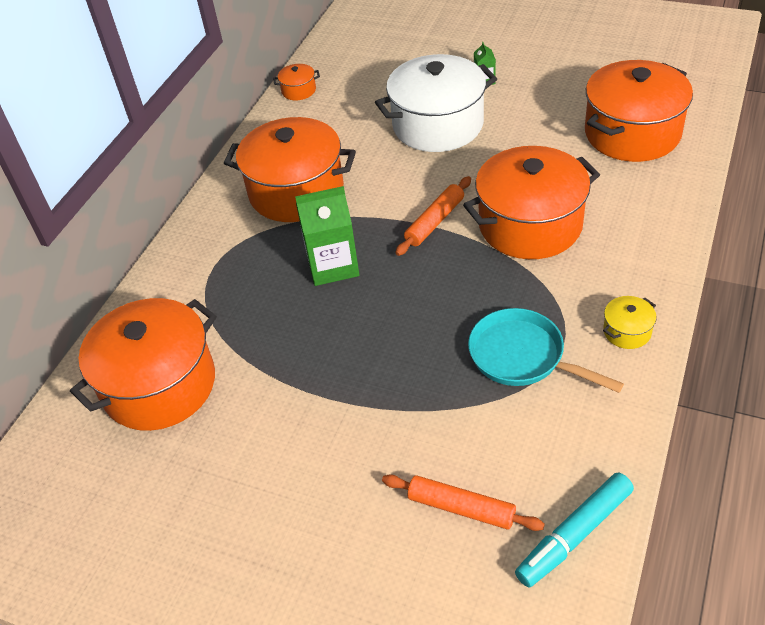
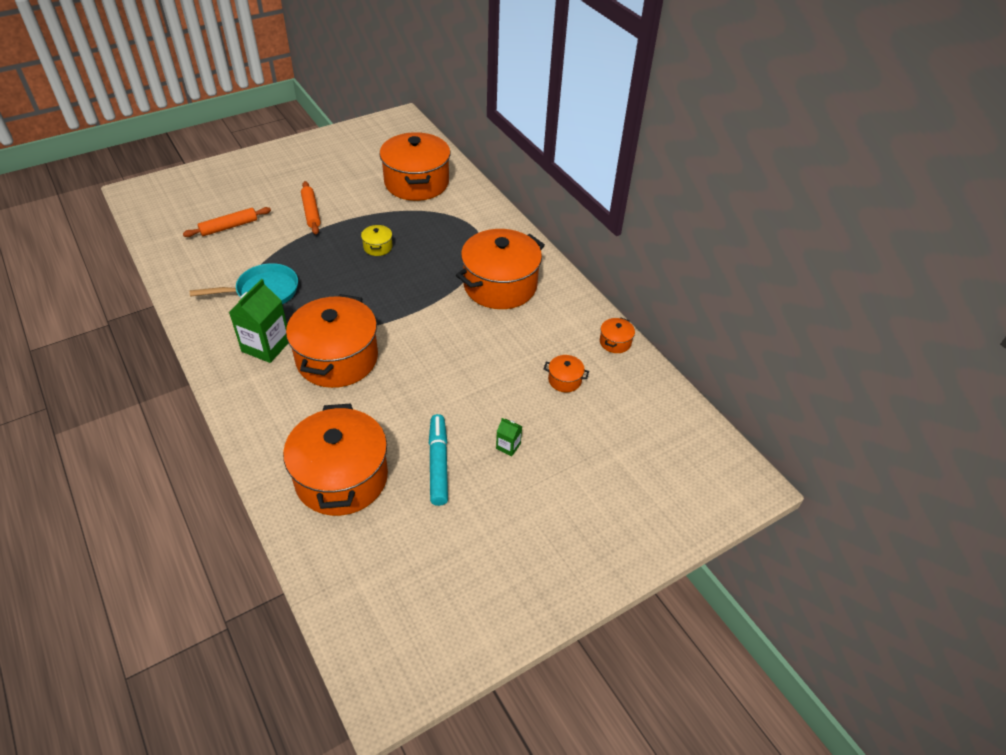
camera: 120 degrees right, 0 degrees up
(332, 265) = (417, 266): green carton -> green carton (266, 346)
(378, 91) = (564, 380): none -> orange pot
(435, 221) = (396, 323): orange rolling pin -> orange rolling pin (311, 212)
(438, 125) = (485, 384): white pot -> none
(574, 535) = (170, 247): turquoise marker -> turquoise marker (438, 463)
(627, 331) = (218, 337): yellow pot -> yellow pot (378, 247)

